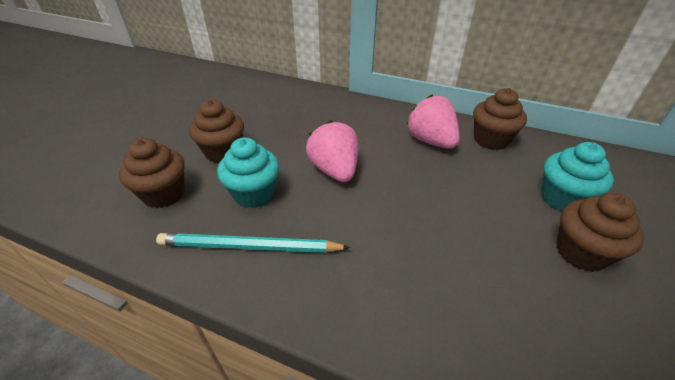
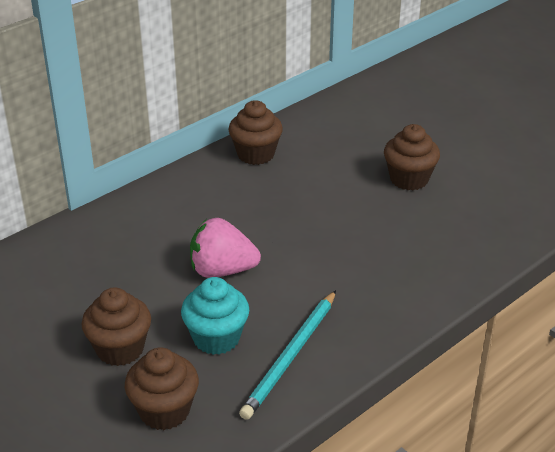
camera: 65 degrees left, 5 degrees down
(431, 141) = (227, 190): pink strawberry -> none
(562, 198) = (355, 157): turquoise cupcake -> none

